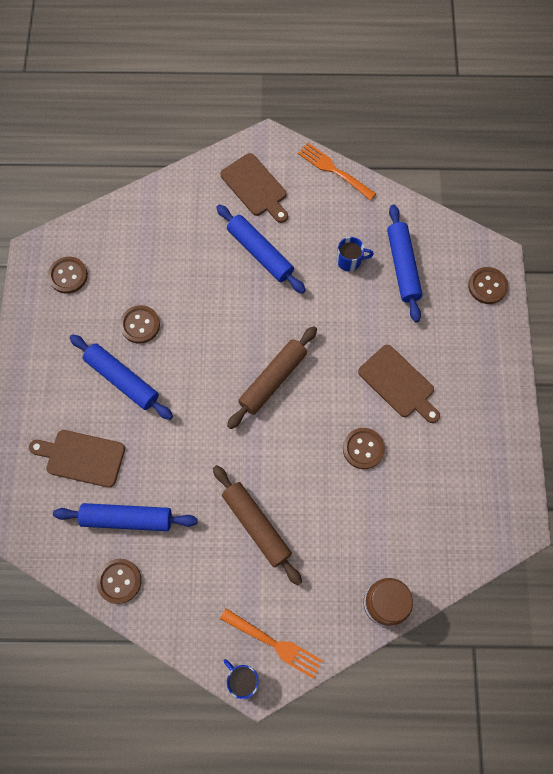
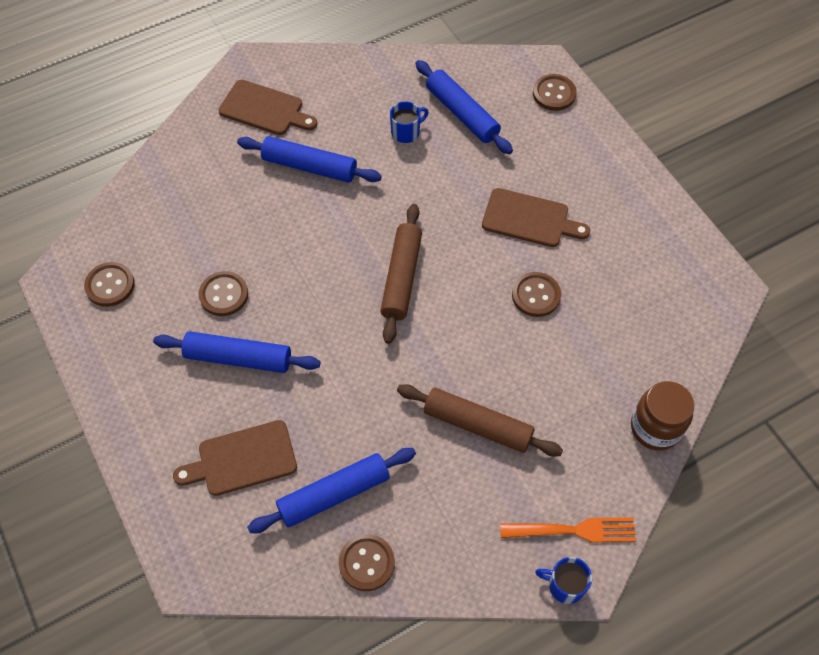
camera: 30 degrees left, 10 degrees down
(334, 170) = (336, 59): orange fork -> none

